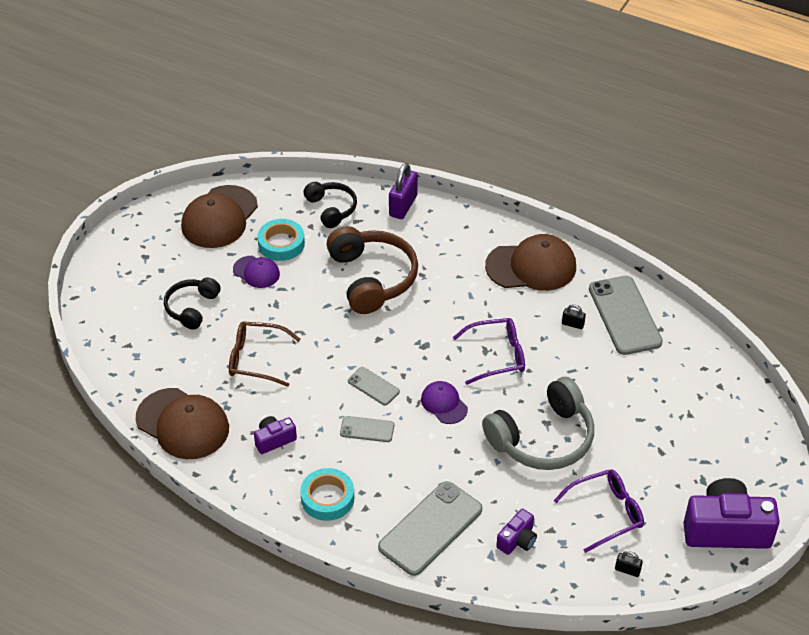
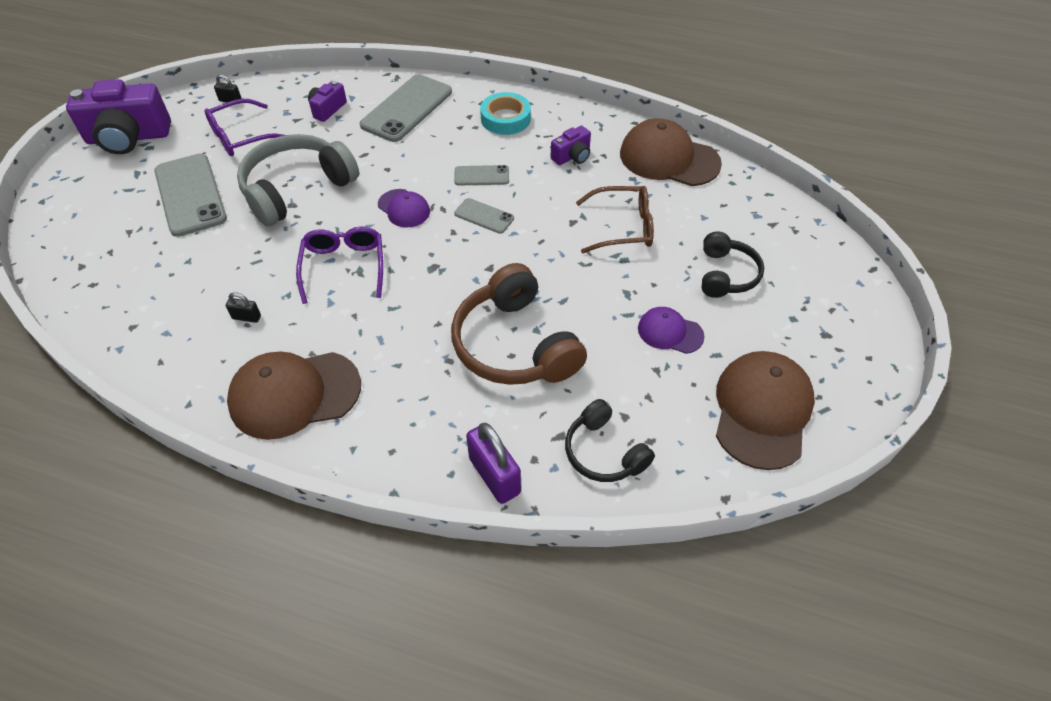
camera: 170 degrees right, 5 degrees up
(281, 244) = (655, 379): turquoise tape -> none
(403, 206) = (494, 476): purple padlock -> purple padlock turned 45 degrees counterclockwise
(498, 356) = (344, 266): purple glasses -> purple glasses turned 105 degrees clockwise
(624, 315) = (175, 338): grey phone -> grey phone (190, 195)

